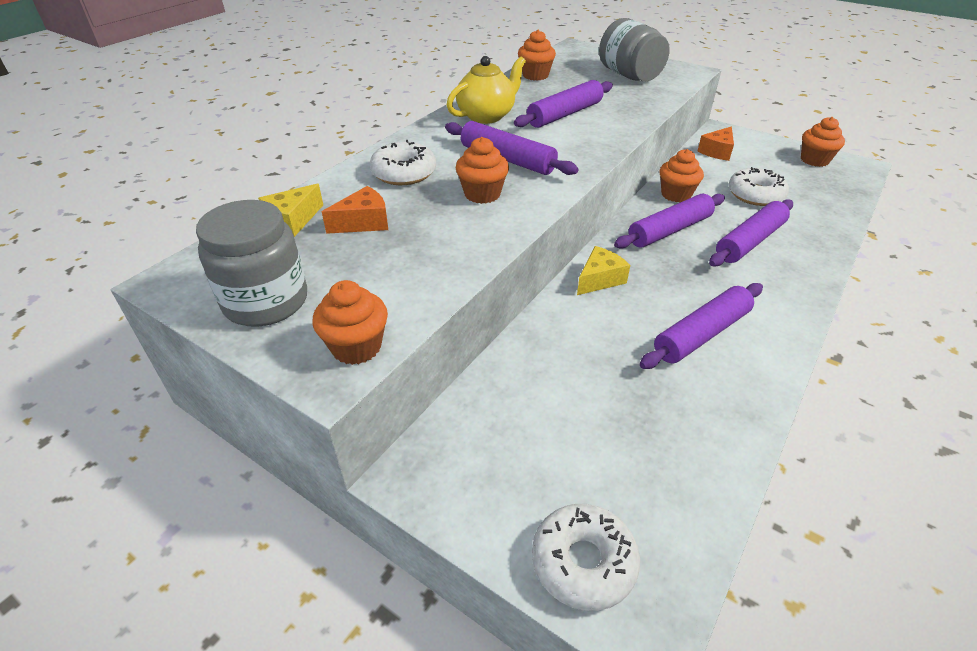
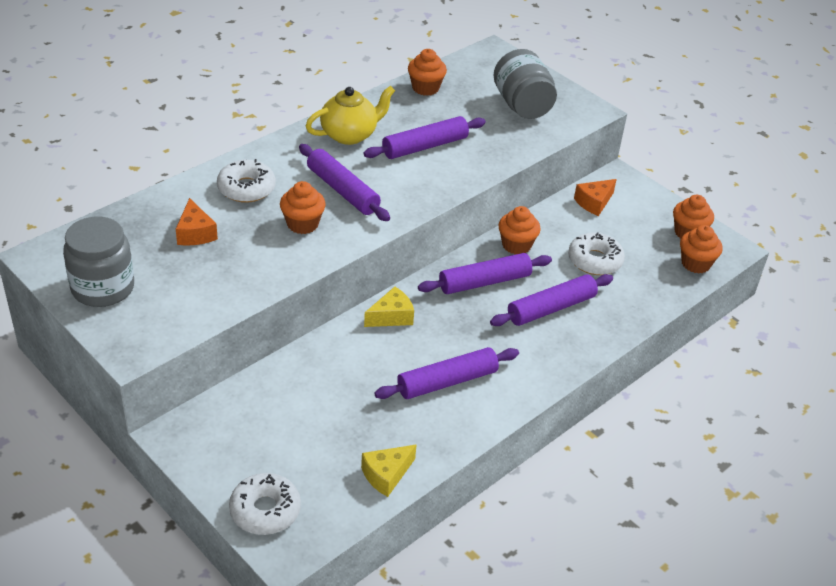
camera: 10 degrees right, 0 degrees up
(292, 221) = (140, 220): yellow cheese -> yellow cheese (386, 475)
(356, 347) = (155, 336): orange cupcake -> orange cupcake (695, 264)
(364, 222) = (195, 233): orange cheese -> orange cheese turned 90 degrees clockwise

